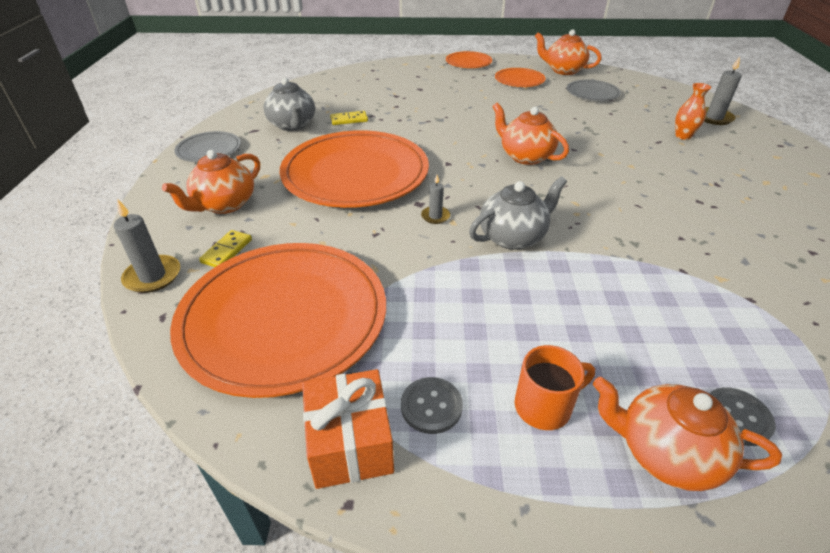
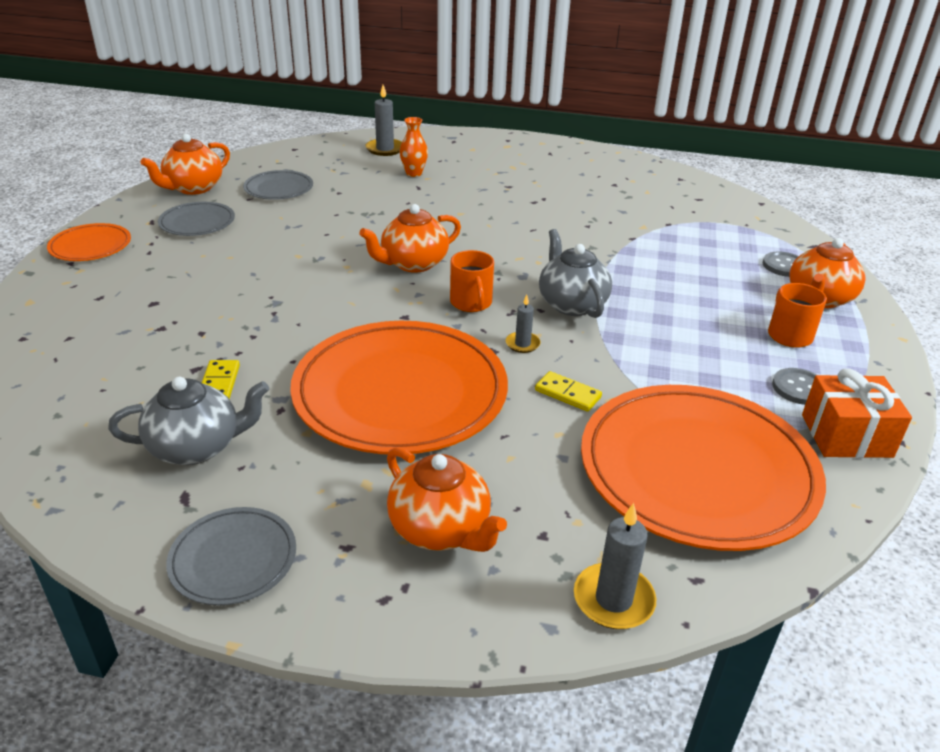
camera: 80 degrees left, 5 degrees down
(227, 251) = (564, 522): yellow domino -> yellow domino (567, 394)
(483, 187) = (471, 303): none -> orange mug
(519, 80) = (197, 222): orange plate -> grey plate

